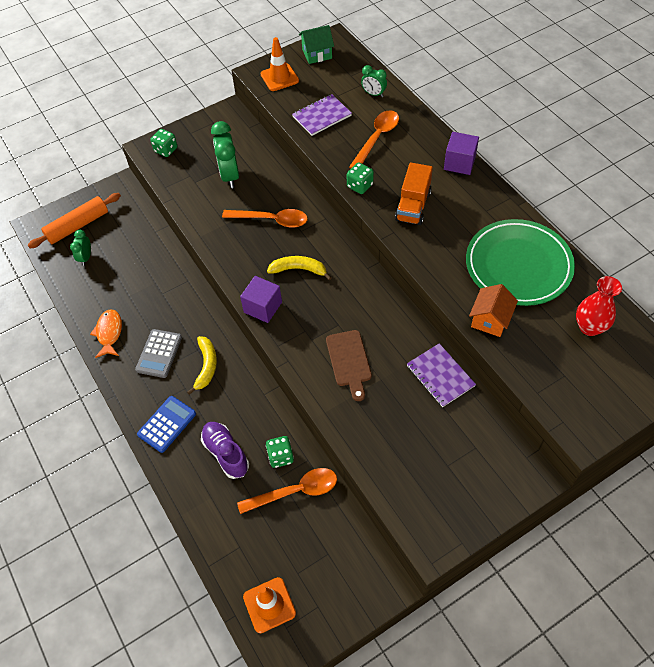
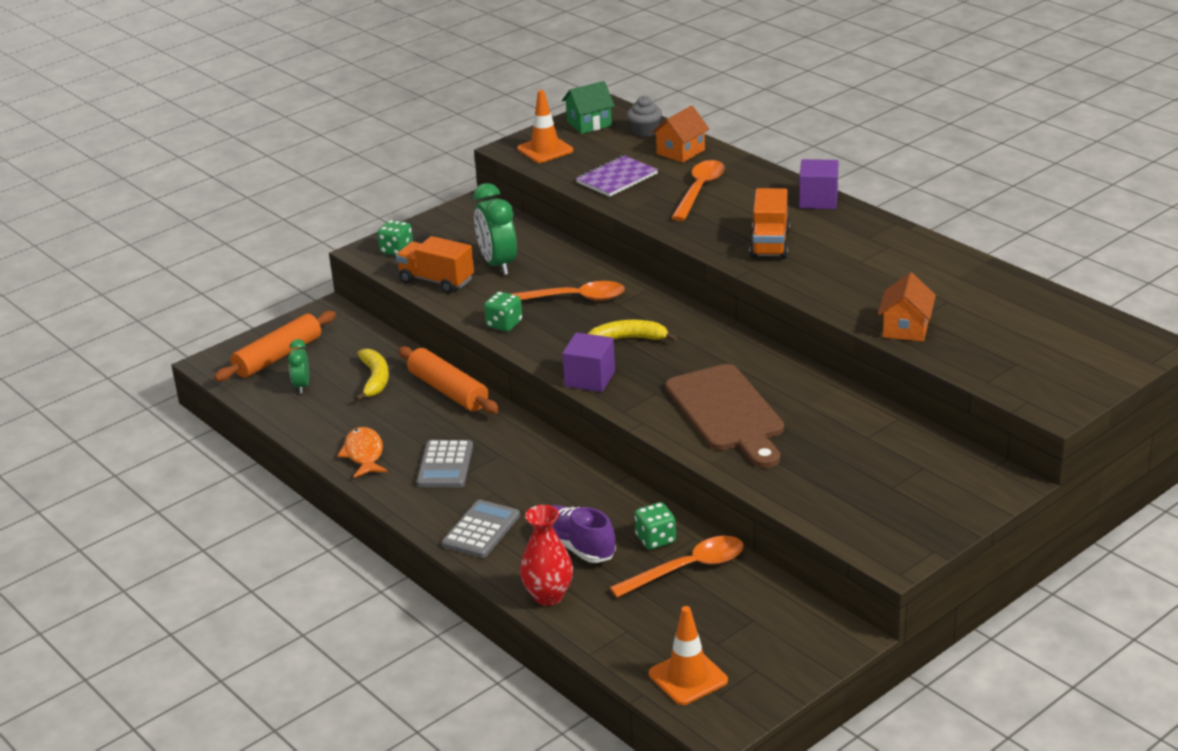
camera: 10 degrees left, 25 degrees down
(167, 424) = (481, 530): blue calculator -> grey calculator
(179, 279) = (448, 391): none -> orange rolling pin
(184, 186) = (436, 281): none -> orange truck
(206, 366) = (519, 469): yellow banana -> yellow banana (375, 379)
(349, 361) = (727, 413): brown cutting board -> brown cutting board, size x1.60
(354, 67) = (645, 131): none -> grey cupcake
(360, 186) = (691, 234): green dice -> green dice (504, 324)
(373, 94) = (680, 152): green clock -> orange house
(440, 376) = (855, 411): purple notebook -> none
(518, 265) = (926, 279): green plate -> none
(589, 327) = (1035, 320): red vase -> red vase (548, 596)

